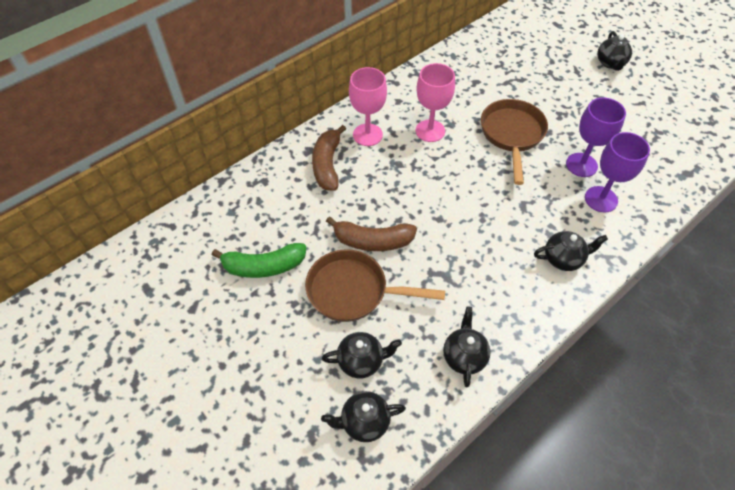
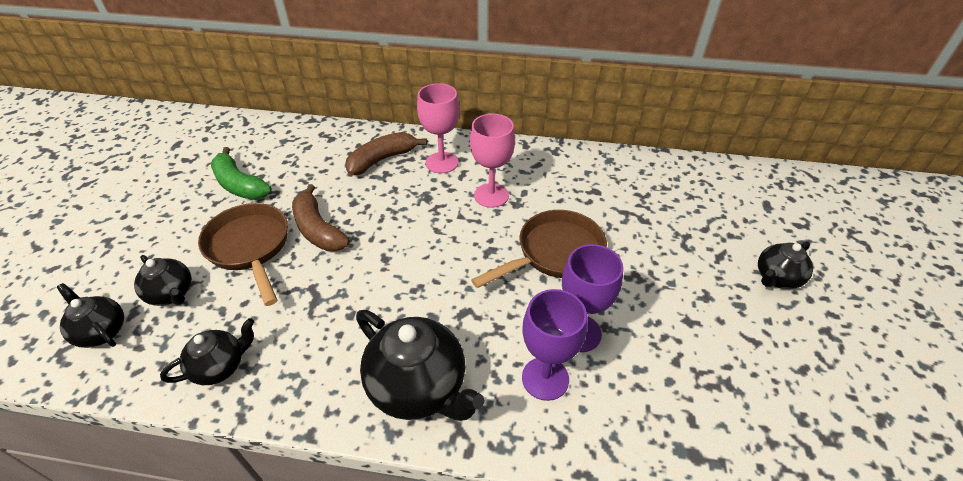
camera: 50 degrees right, 10 degrees down
(563, 259) = (418, 387): black teapot -> black teapot, size x1.75

